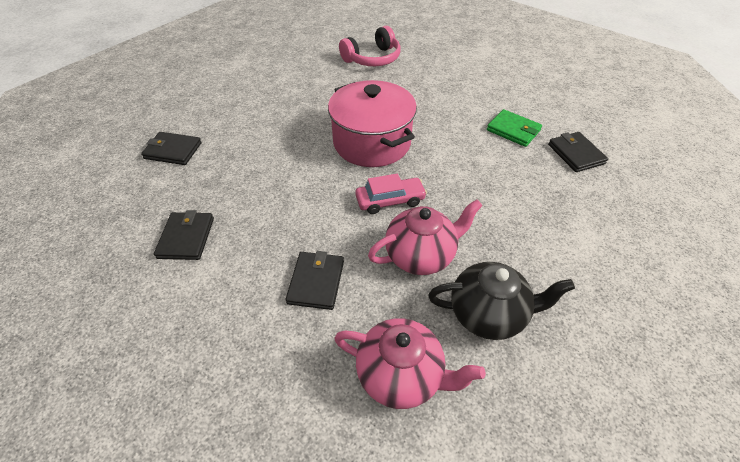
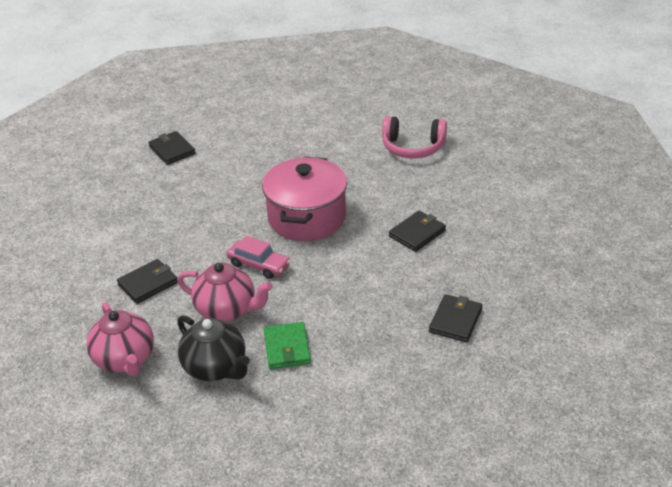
camera: 45 degrees right, 10 degrees down
(186, 238) = (114, 213): black wallet -> black wallet (417, 233)
(513, 130) = (434, 272): green wallet -> green wallet (287, 348)

